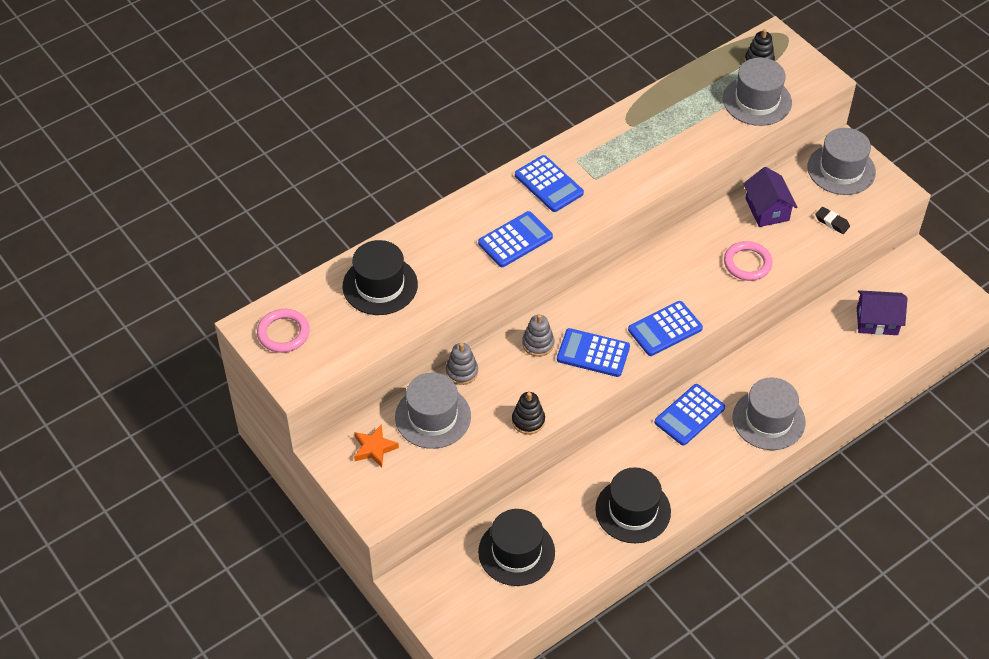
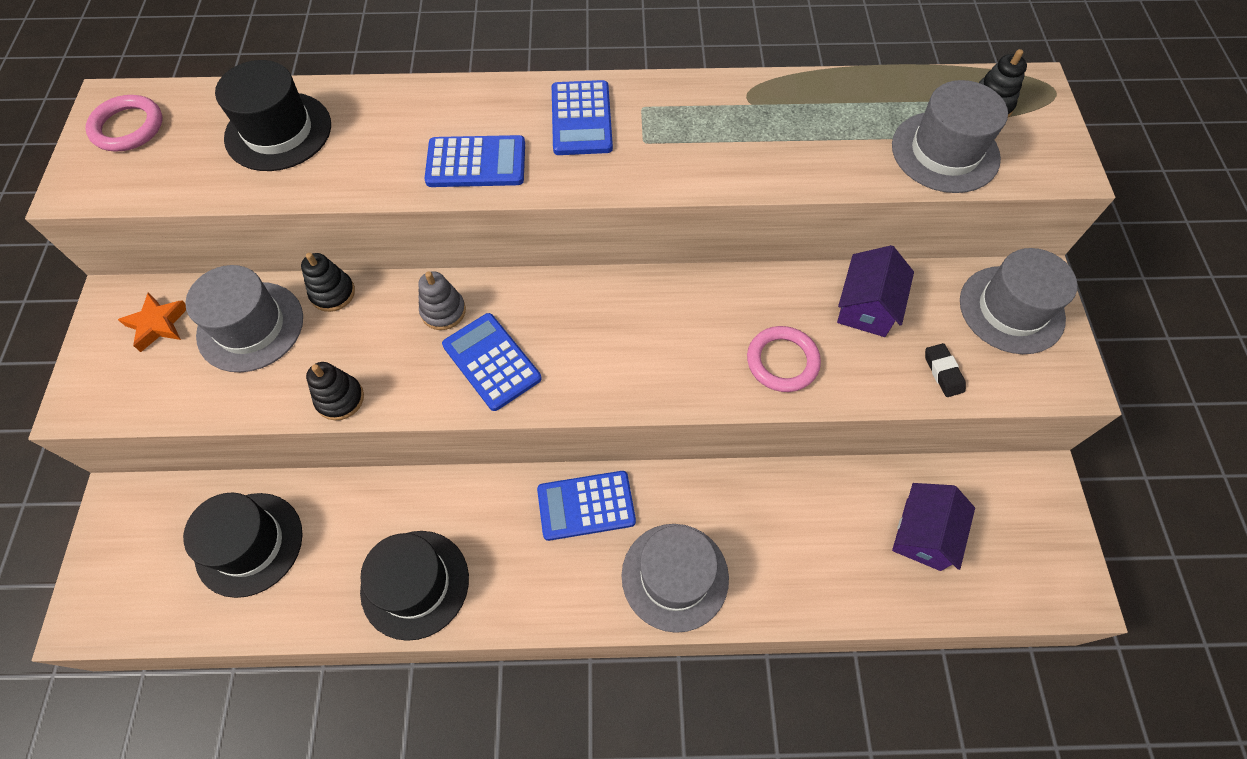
camera: 35 degrees right, 10 degrees up
(462, 372) = (333, 293): grey stacking toy -> black stacking toy
(665, 329) = (603, 384): blue calculator -> none
(877, 321) = (923, 534): purple house -> purple house turned 75 degrees clockwise

